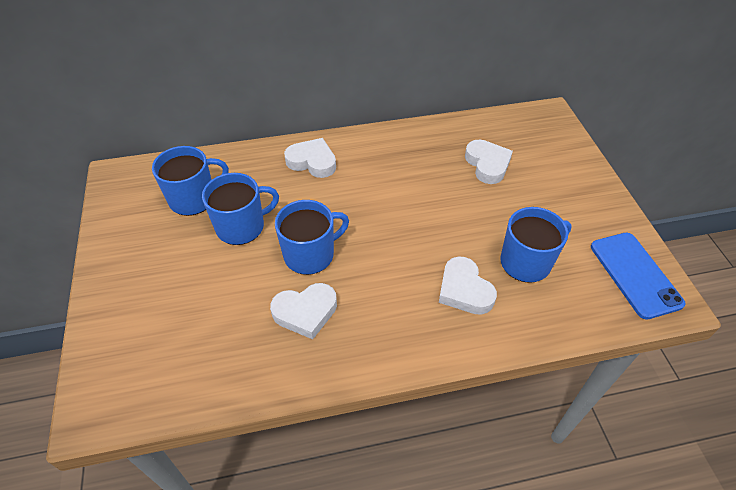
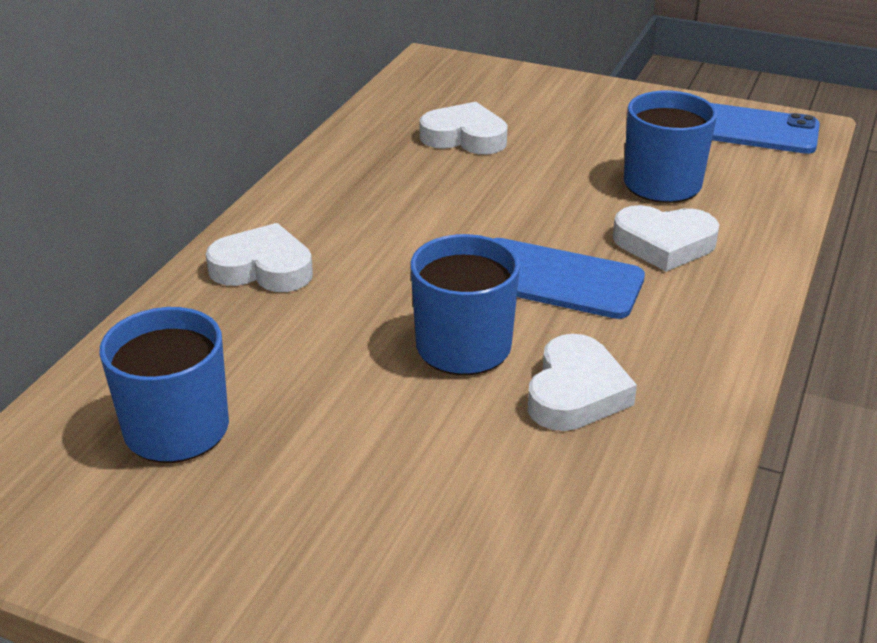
camera: 55 degrees left, 15 degrees down
(241, 227) = (319, 393): blue mug -> none
(312, 162) = (263, 268): white heart -> white heart turned 45 degrees clockwise
(390, 261) = (555, 280): none -> blue phone

